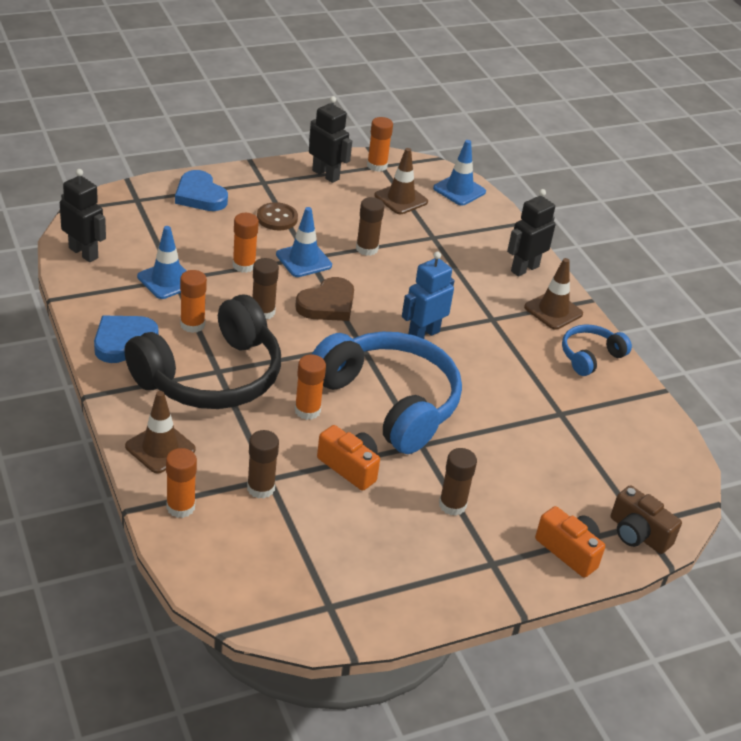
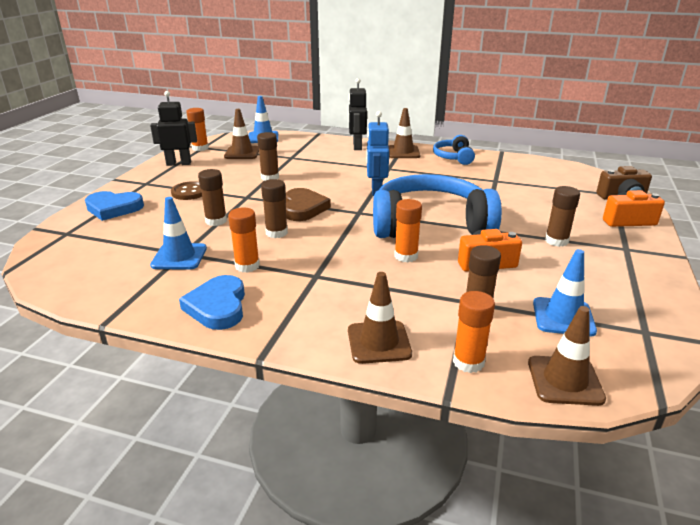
camera: 45 degrees left, 10 degrees down
(83, 253) = (78, 282): black robot -> none
(206, 569) = (565, 380): none -> brown traffic cone
(211, 376) = (319, 281): black headphones -> none
(244, 265) = (216, 221): orange glue stick -> brown glue stick
(304, 260) = (247, 199): blue traffic cone -> blue traffic cone (563, 317)

